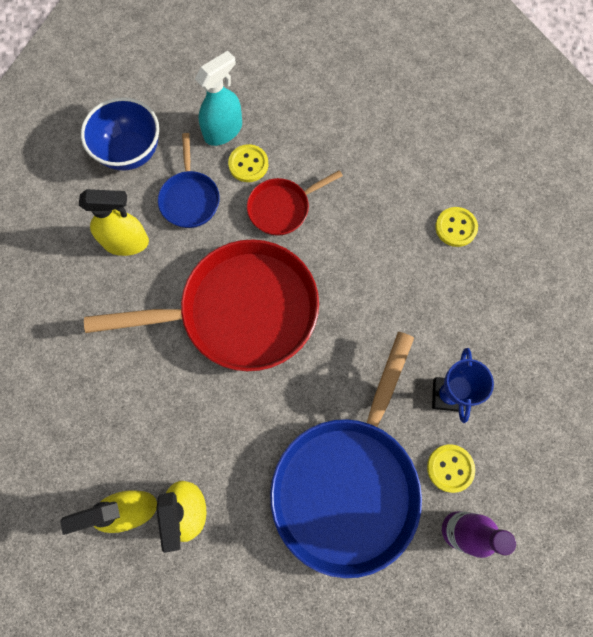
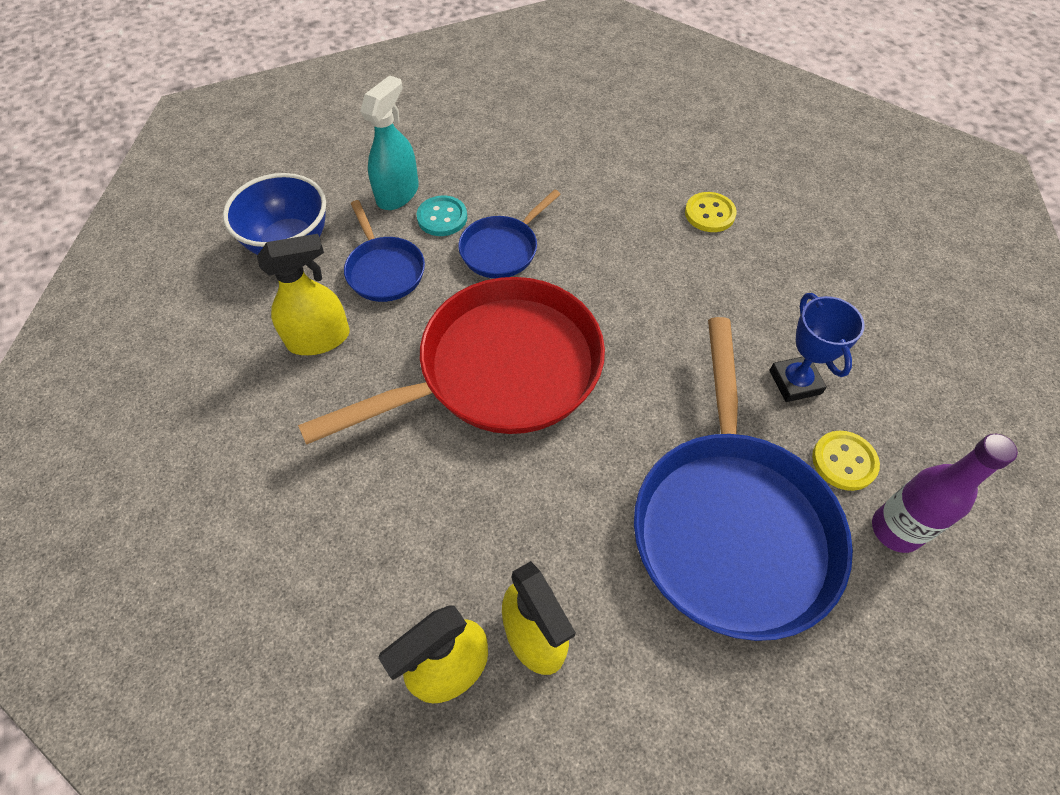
camera: 20 degrees left, 15 degrees down
(248, 164) = (442, 217): yellow button -> turquoise button
(282, 208) = (502, 249): red pan -> blue pan

